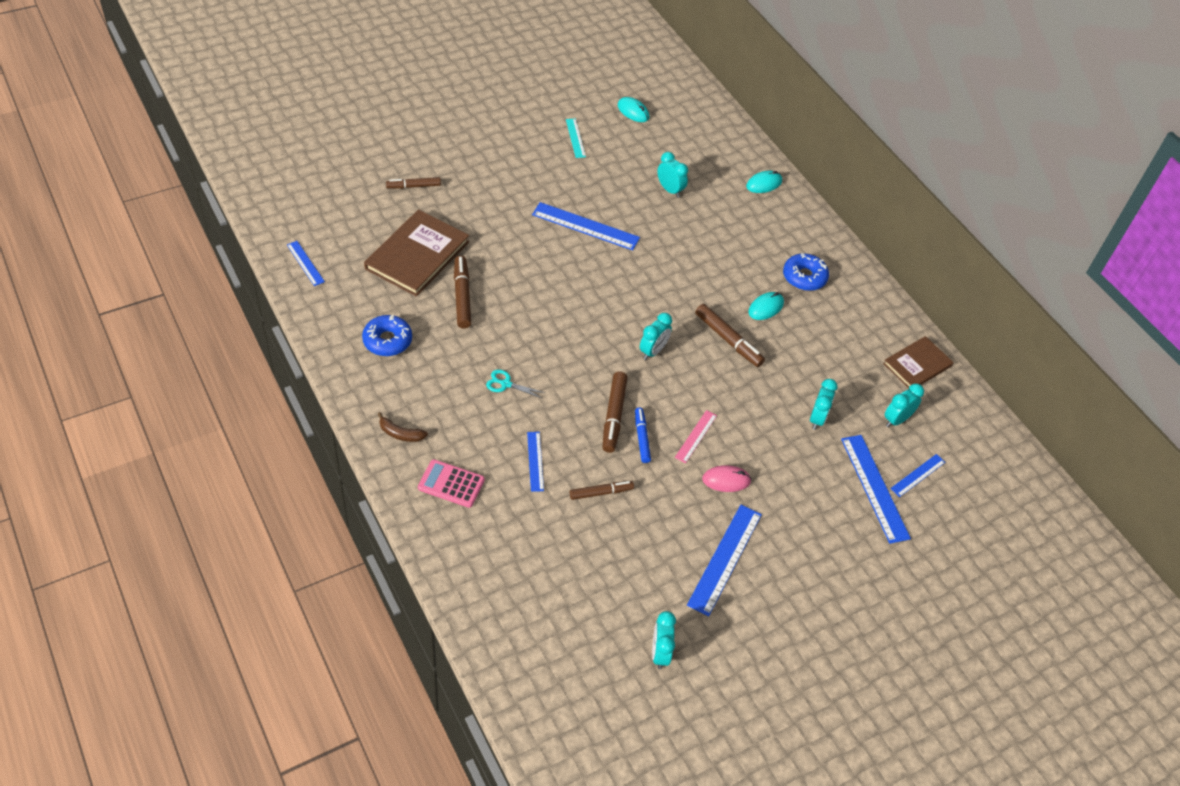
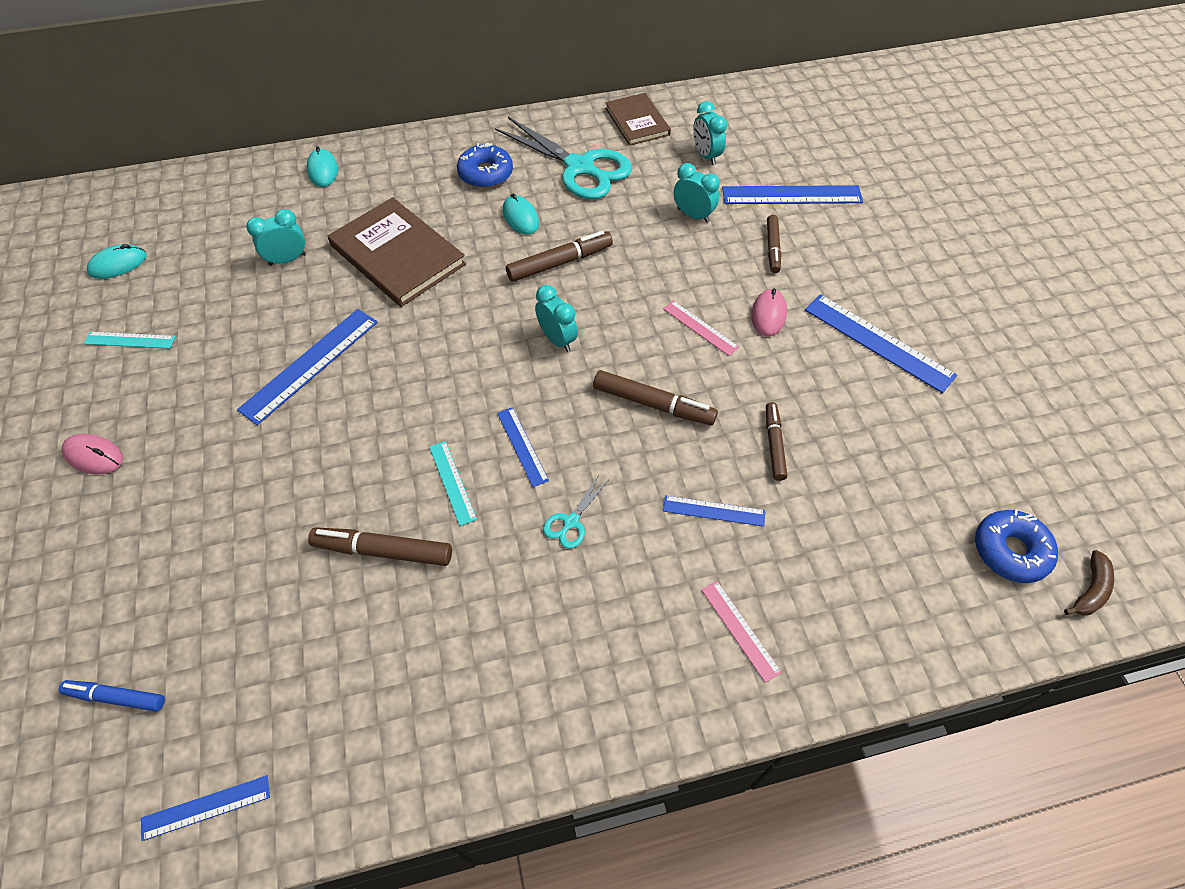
camera: 70 degrees left, 5 degrees up
(387, 340) = (439, 682): blue donut -> blue donut (1010, 551)
(400, 433) = (635, 690): brown banana -> brown banana (1090, 590)
(413, 186) = (109, 583): brown marker -> brown marker (772, 248)
(417, 255) = (270, 603): brown book -> brown book (398, 255)
(451, 484) = (740, 630): pink calculator -> pink ruler
(489, 152) = (94, 456): none -> pink mouse
(518, 318) = (452, 482): none -> turquoise ruler
(641, 438) = (694, 382): blue marker -> blue marker (116, 697)
(660, 653) = (1008, 434): turquoise clock -> none
(839, 334) = (579, 167): none -> turquoise scissors
(917, 475) = (779, 160): blue ruler -> blue ruler (522, 446)

